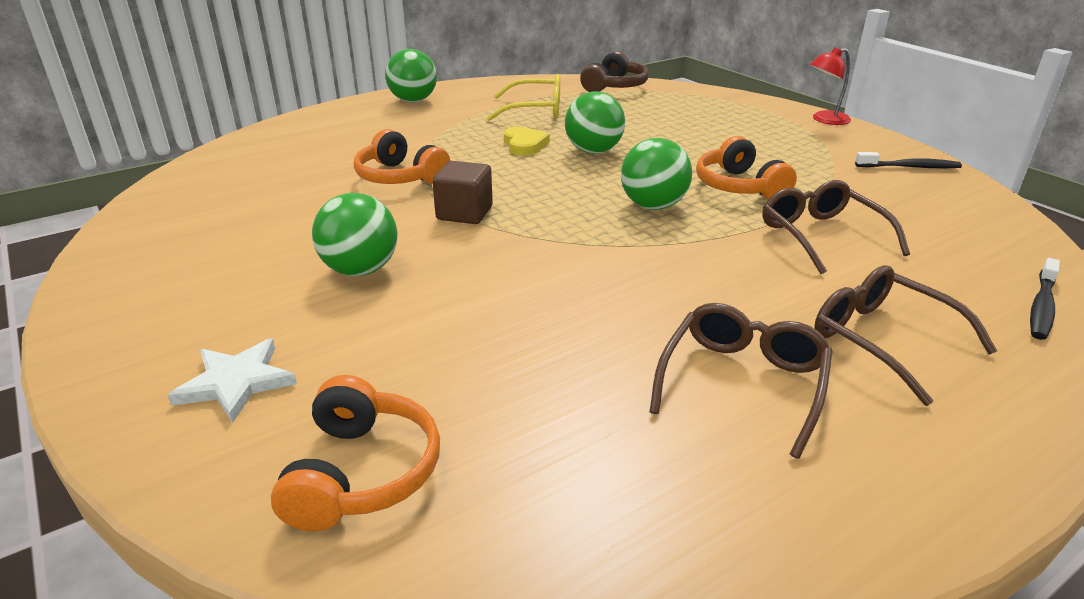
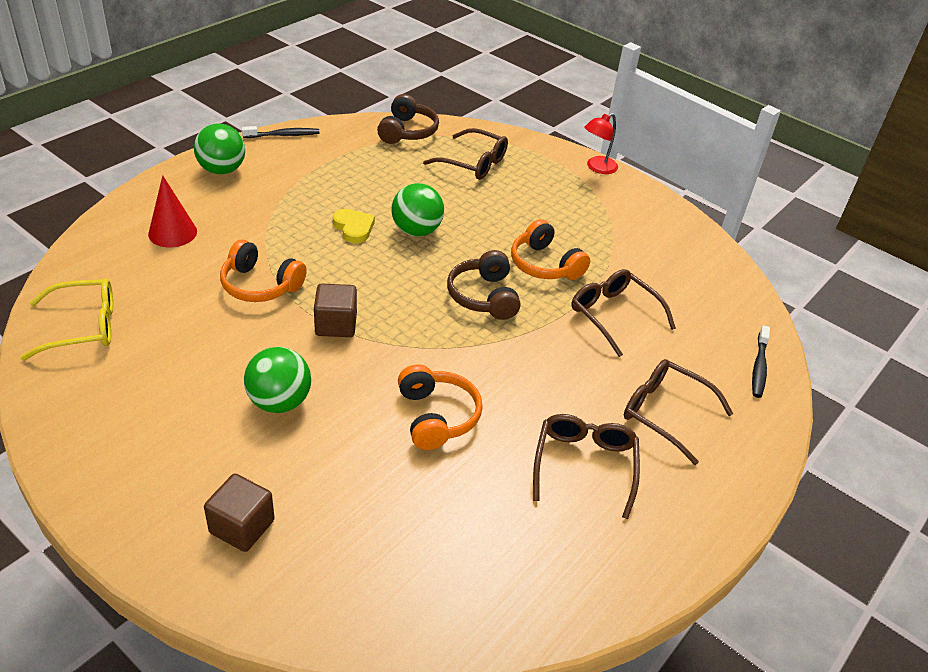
camera: 20 degrees left, 10 degrees up
(236, 382) = (242, 526): white star -> brown cube
(337, 136) = (172, 232): none -> red cone
(361, 472) = (368, 581): orange headphones -> orange headphones (436, 416)
(535, 110) = (346, 175): yellow glasses -> yellow glasses (83, 327)
(653, 206) = (484, 296): green ball -> brown headphones
(679, 110) = (473, 163): none -> brown glasses
(910, 167) = (668, 225): black toothbrush -> black toothbrush (283, 135)

